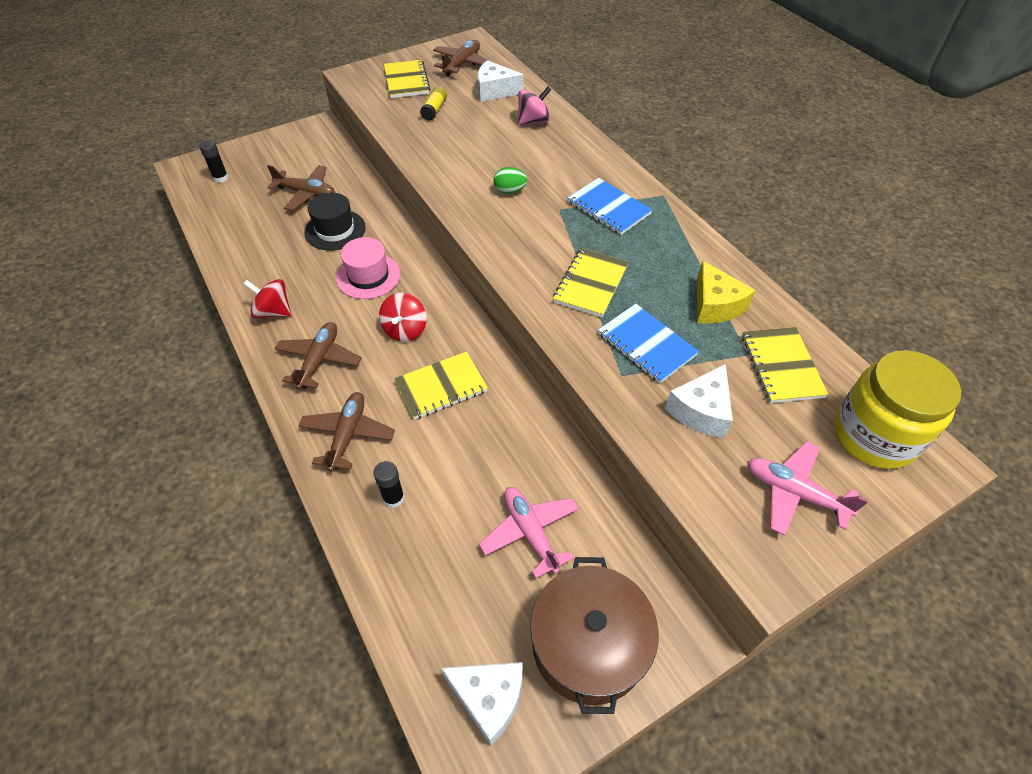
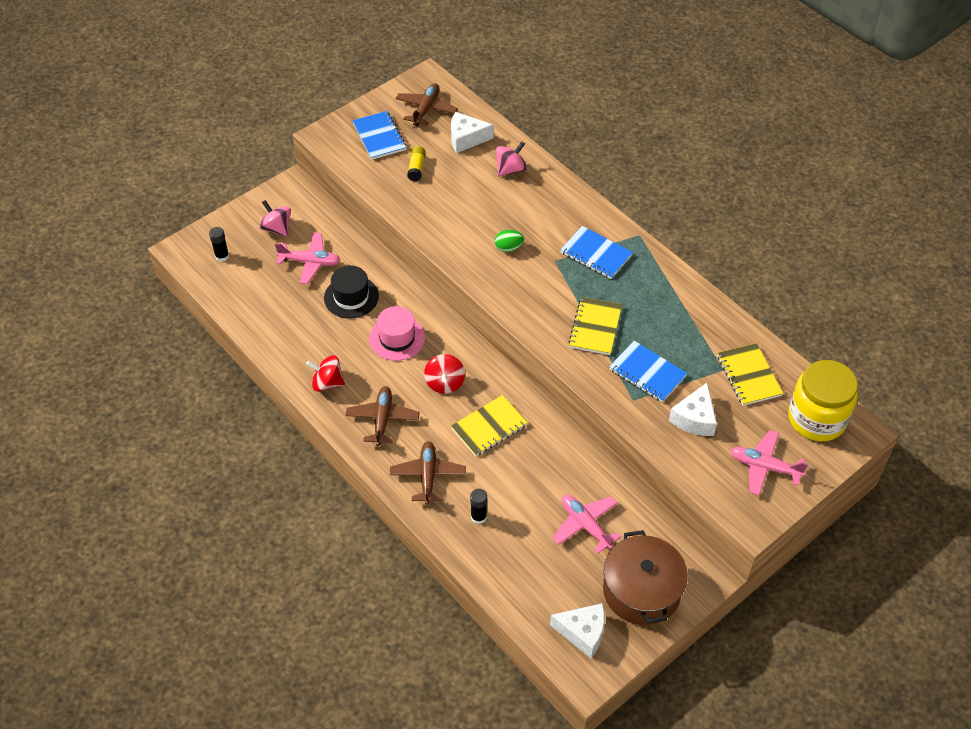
camera: 10 degrees left, 0 degrees up
(286, 160) = (277, 228): none -> pink spinning top
(306, 193) = (310, 262): brown plane -> pink plane
(406, 81) = (379, 137): yellow notebook -> blue notebook
(715, 305) = (694, 332): yellow cheese -> none

